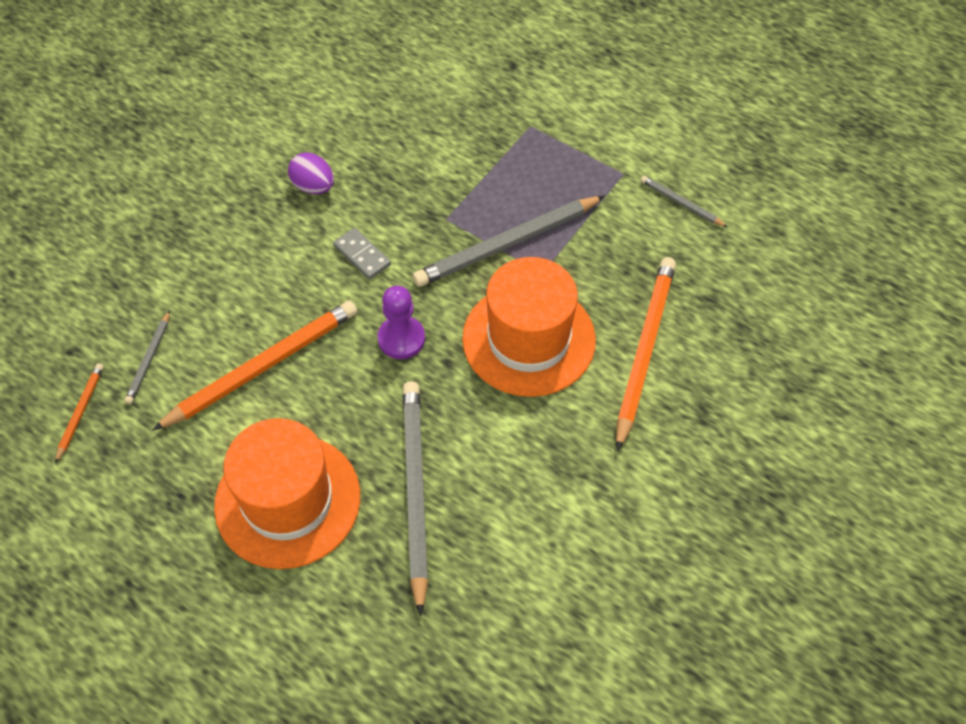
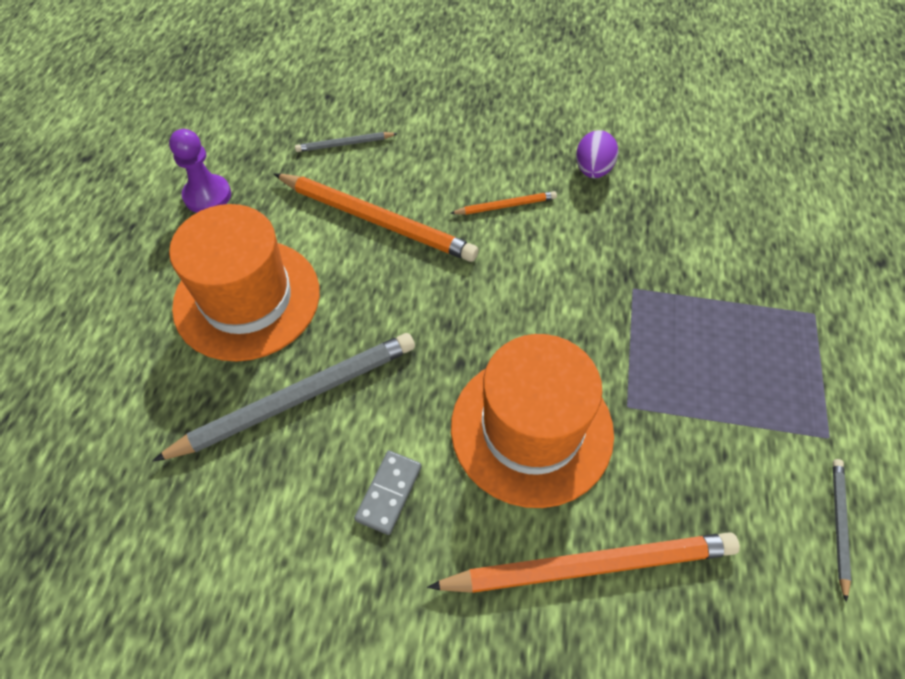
camera: 65 degrees right, 0 degrees up
(80, 412) = (275, 127): orange pencil -> orange pencil (505, 206)
(362, 255) = (541, 239): grey domino -> grey domino (389, 493)
(401, 339) = (465, 311): purple pawn -> purple pawn (207, 195)
(507, 244) = (641, 357): grey pencil -> none

